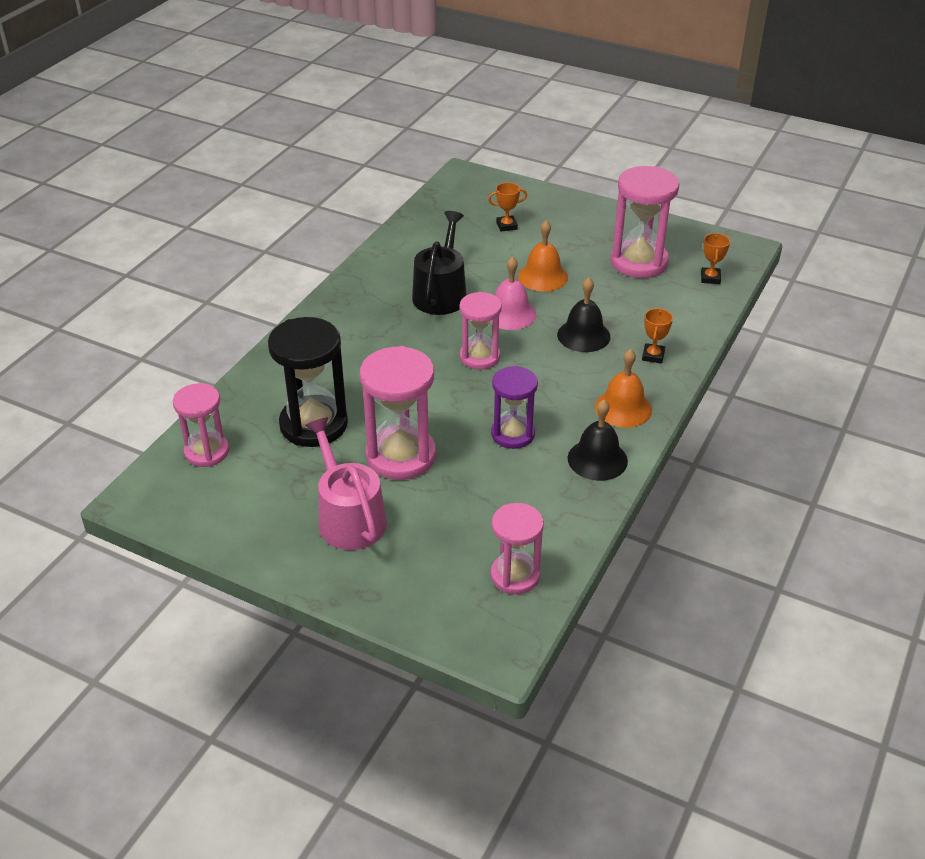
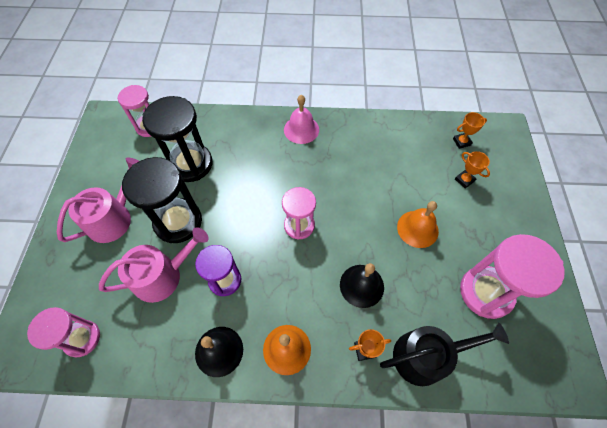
camera: 65 degrees right, 20 degrees up
(401, 456) = (178, 222): pink hourglass -> black hourglass
(441, 293) = (356, 174): black watering can -> black watering can (426, 356)
(472, 486) = (163, 276): none -> pink watering can
(510, 314) = (359, 225): pink bell -> pink bell (301, 129)
(710, 278) = (505, 363): orange trophy -> orange trophy (461, 142)

